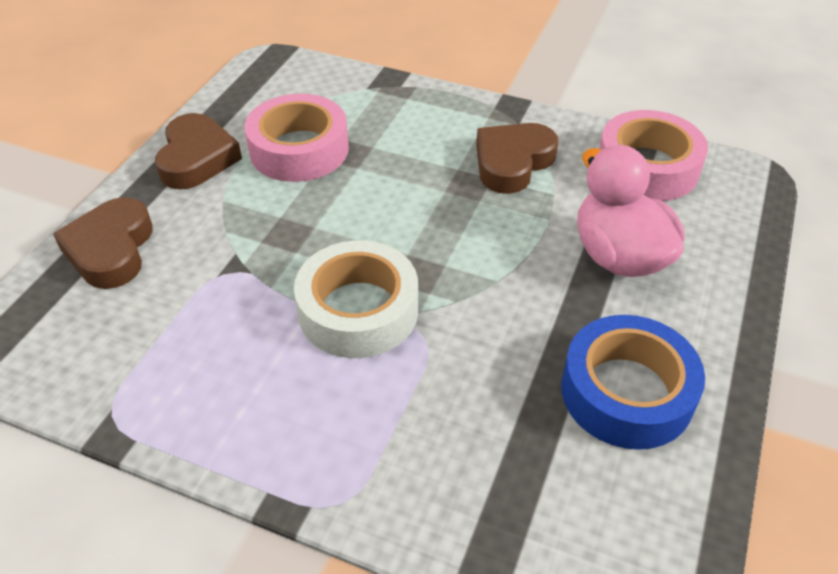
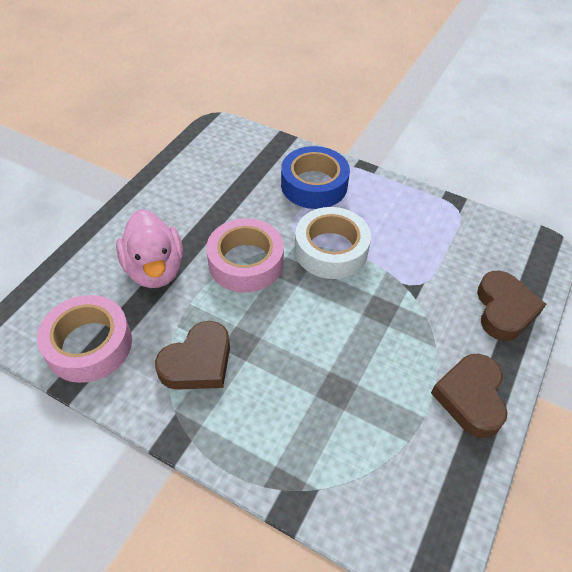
camera: 175 degrees left, 5 degrees up
(299, 149) = (381, 399): pink tape -> pink tape (246, 262)
(626, 392) = (192, 194): blue tape -> blue tape (314, 185)

